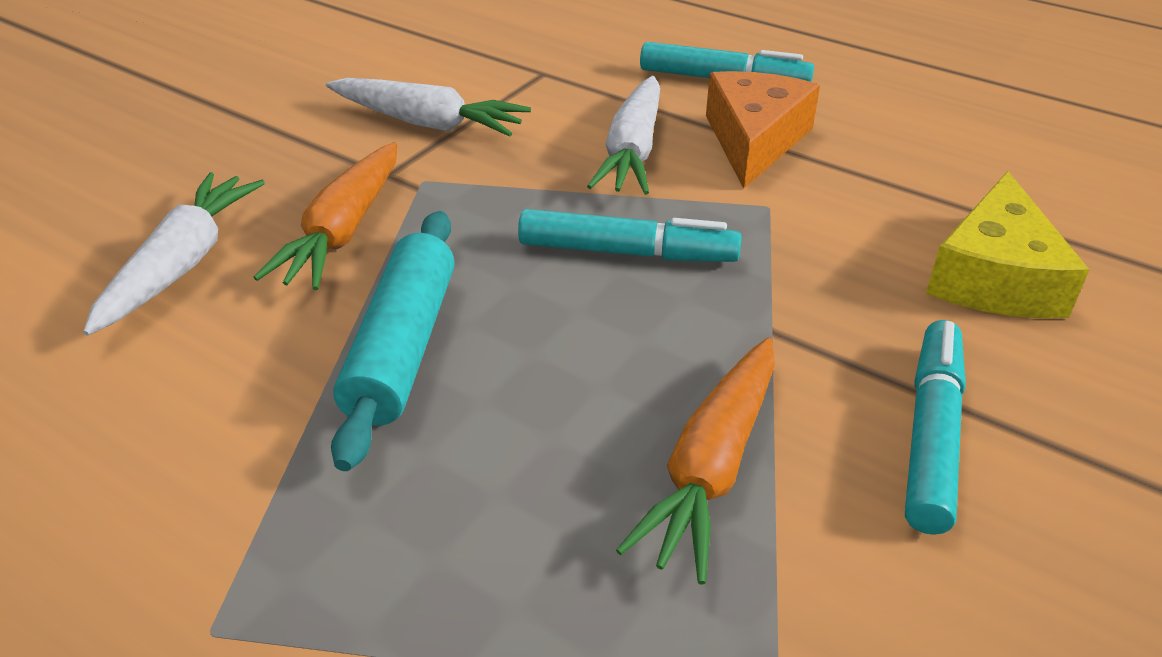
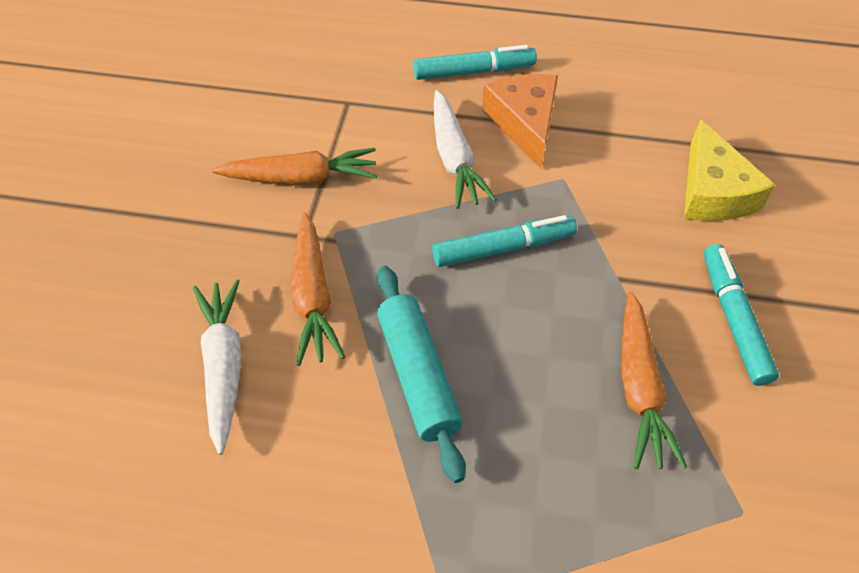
camera: 25 degrees left, 15 degrees up
(428, 123) = (301, 178): white carrot -> orange carrot

